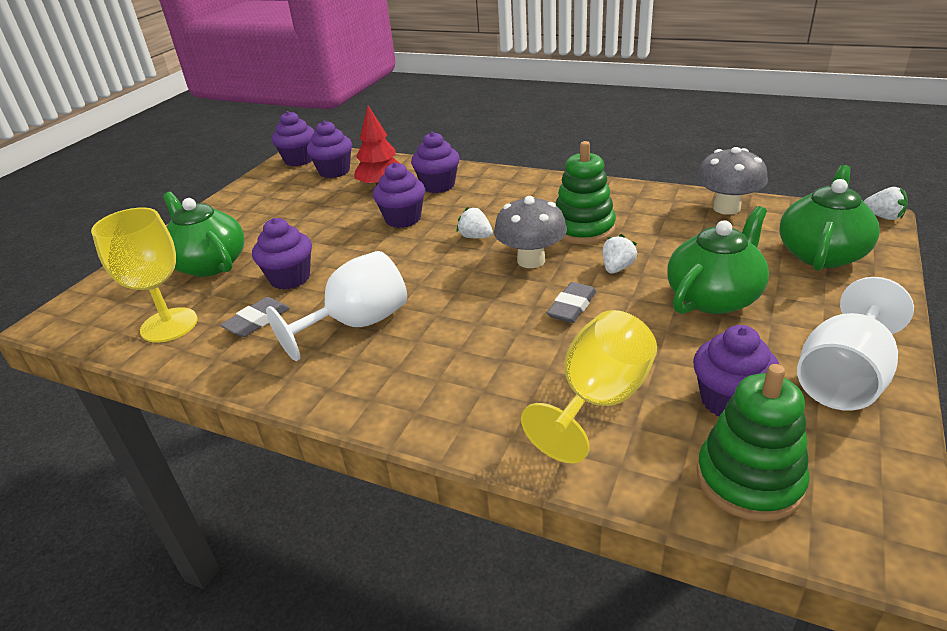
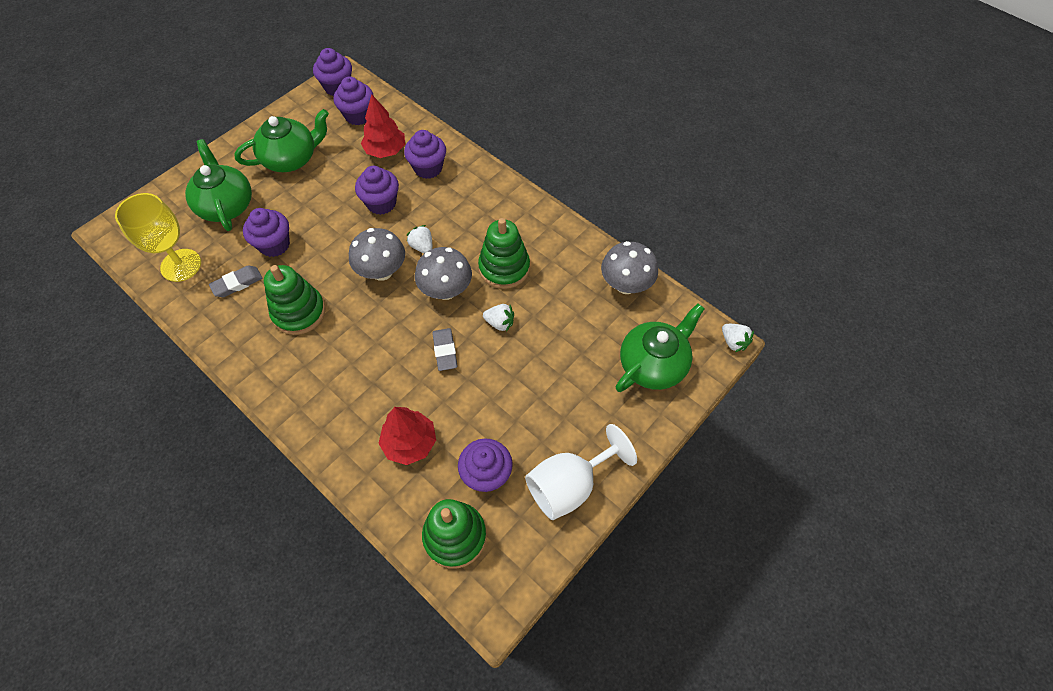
camera: 15 degrees right, 25 degrees up
(357, 324) = (299, 312): white goblet -> green stacking toy
(441, 265) = (382, 271): none -> grey mushroom
(572, 307) = (445, 351): grey eraser -> grey eraser turned 60 degrees counterclockwise
(598, 400) = (410, 443): yellow goblet -> red tree
(617, 268) = (500, 323): white strawberry -> white strawberry turned 60 degrees clockwise
(714, 297) = (544, 379): green teapot -> green teapot (291, 159)

